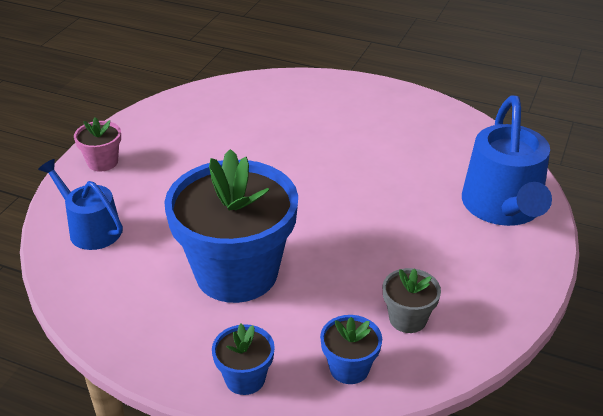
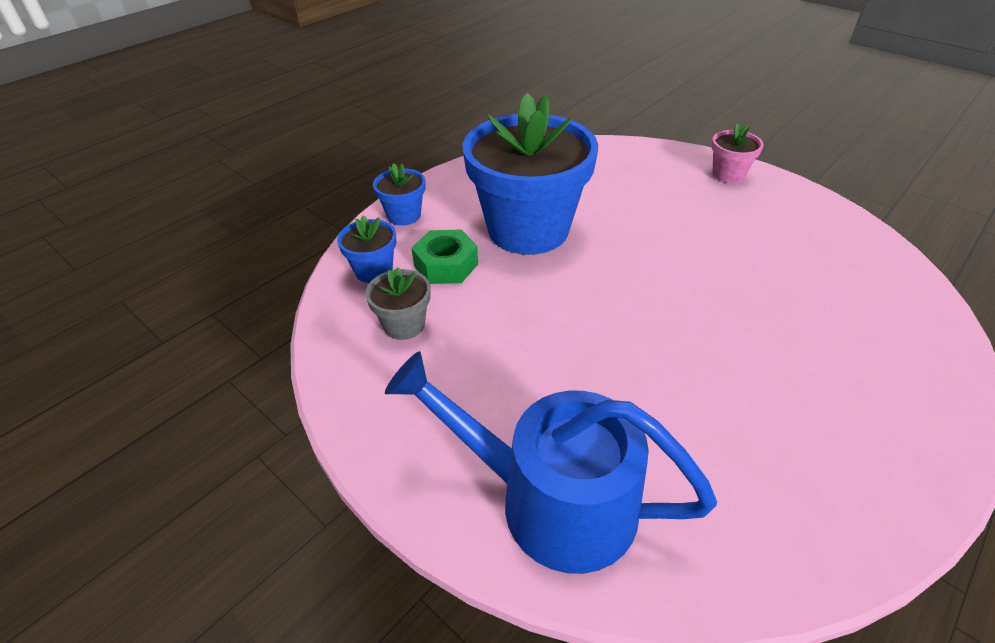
camera: 110 degrees right, 5 degrees up
(91, 229) = (622, 162): blue watering can -> none
(316, 316) = (446, 265): none -> green nut

